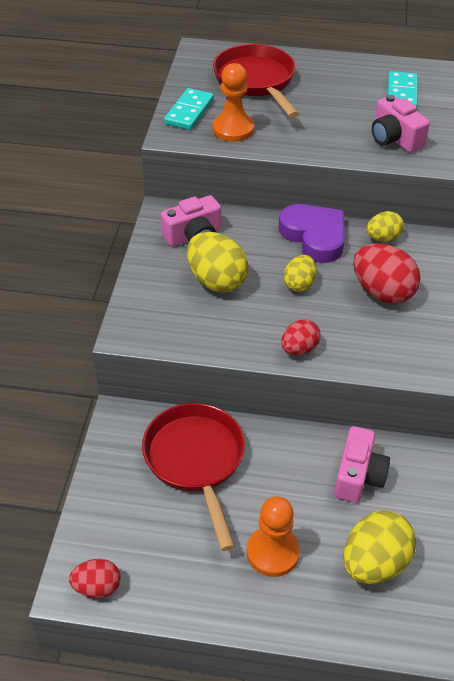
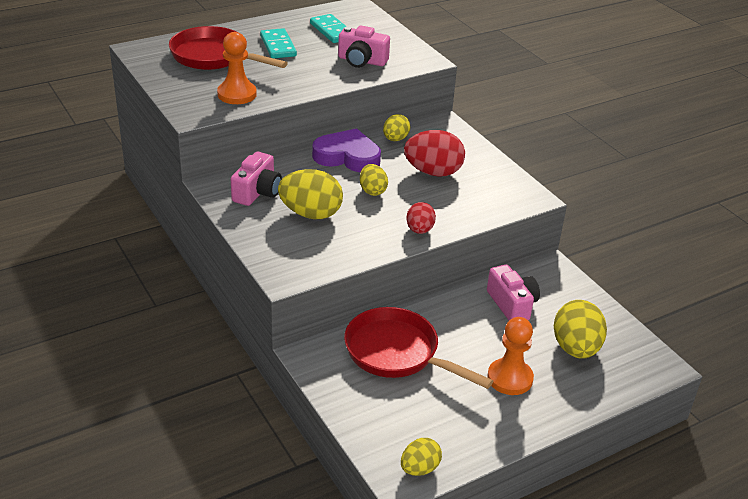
camera: 40 degrees left, 10 degrees down
(97, 587) = (419, 468): red egg -> yellow egg
(189, 112) = (186, 94): turquoise domino -> turquoise domino (278, 46)

